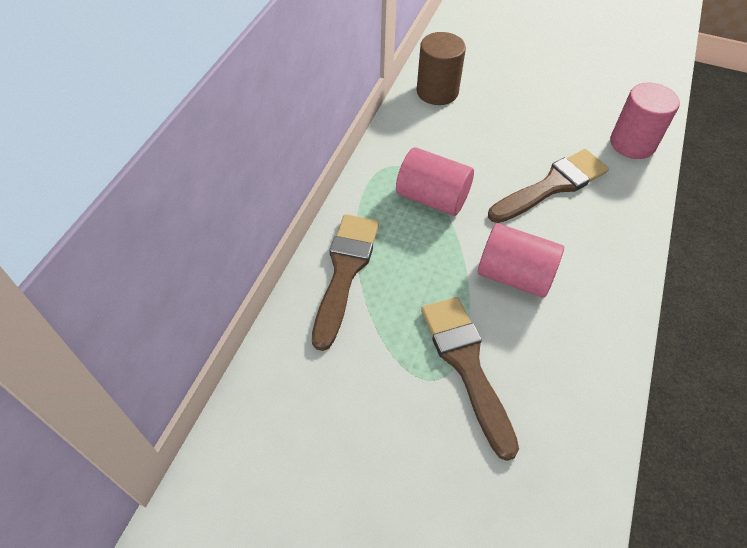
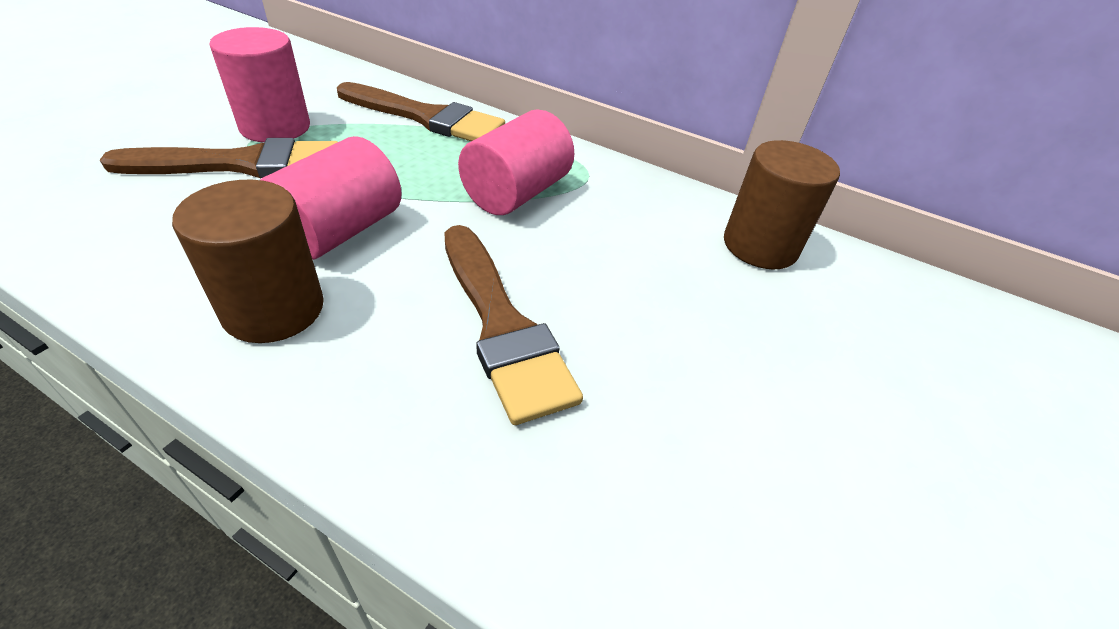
camera: 95 degrees right, 10 degrees down
(591, 280) = (274, 309): none -> brown cylinder
(632, 144) = (602, 528): pink cylinder -> pink cylinder (275, 127)

